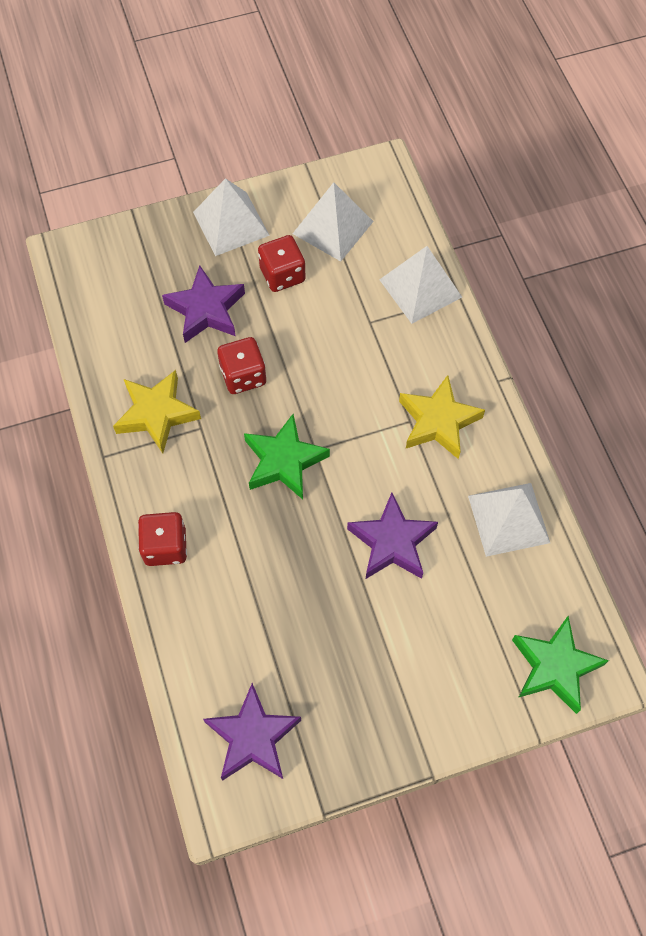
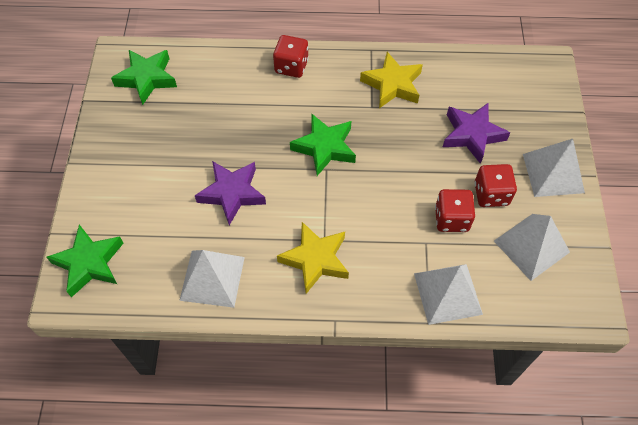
camera: 110 degrees right, 5 degrees down
(243, 376) = (405, 142): red dice -> red dice (451, 219)
(253, 737) = (147, 78): purple star -> green star

